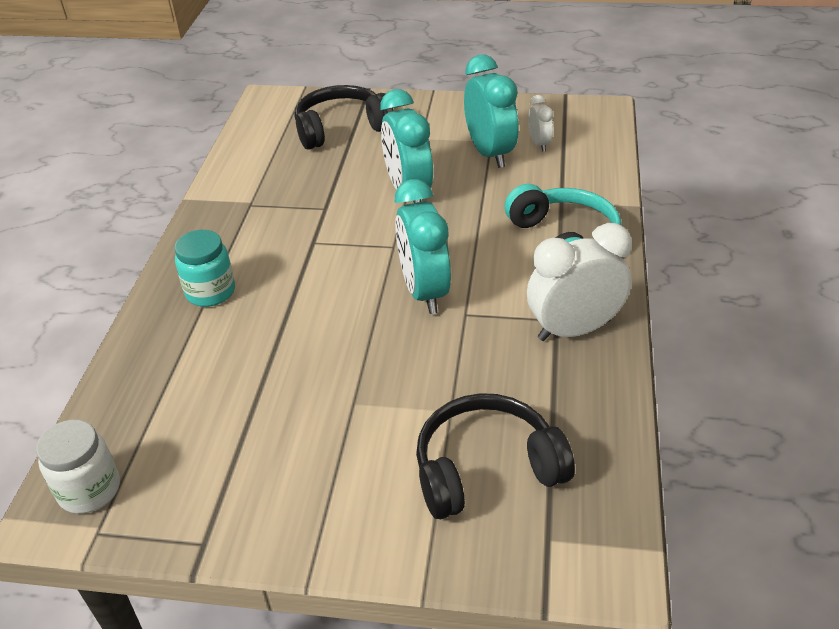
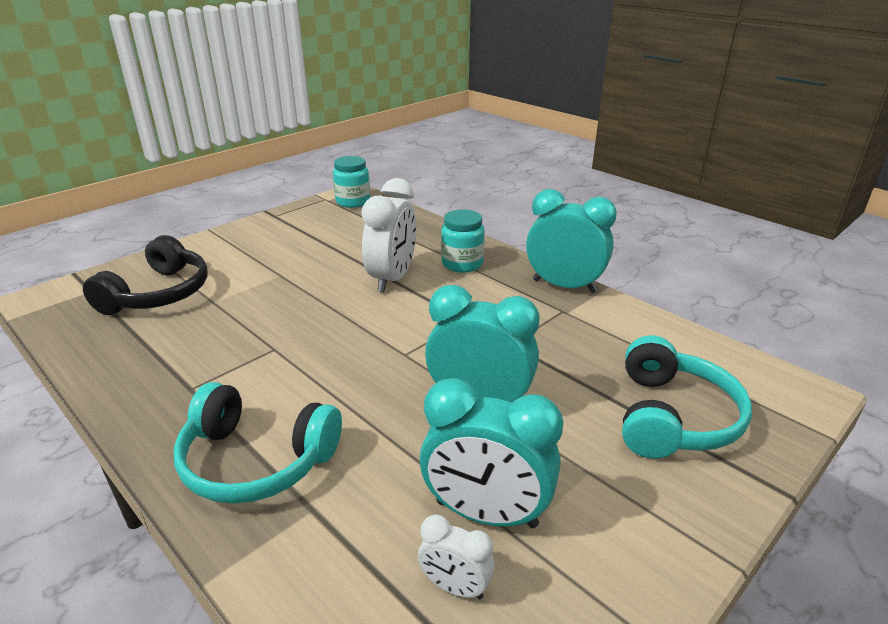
camera: 125 degrees right, 10 degrees down
(89, 490) = (353, 202): white jar -> turquoise jar
(341, 128) = (673, 417): black headphones -> turquoise headphones
(424, 292) = (327, 342): turquoise clock -> turquoise clock (564, 286)
(574, 329) = (166, 390): white clock -> white clock (392, 279)

